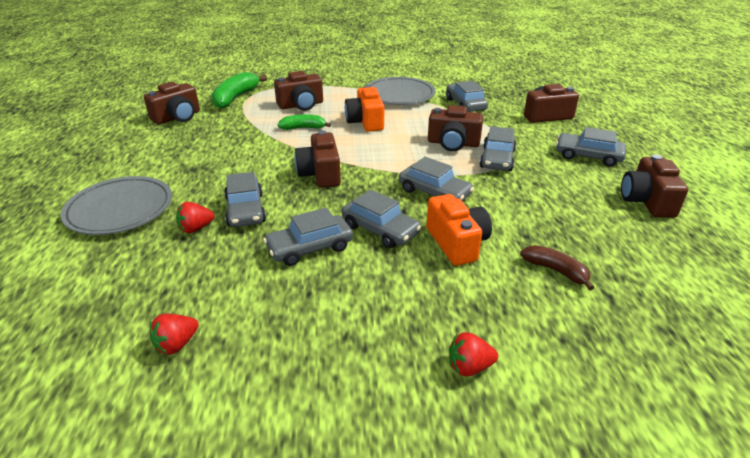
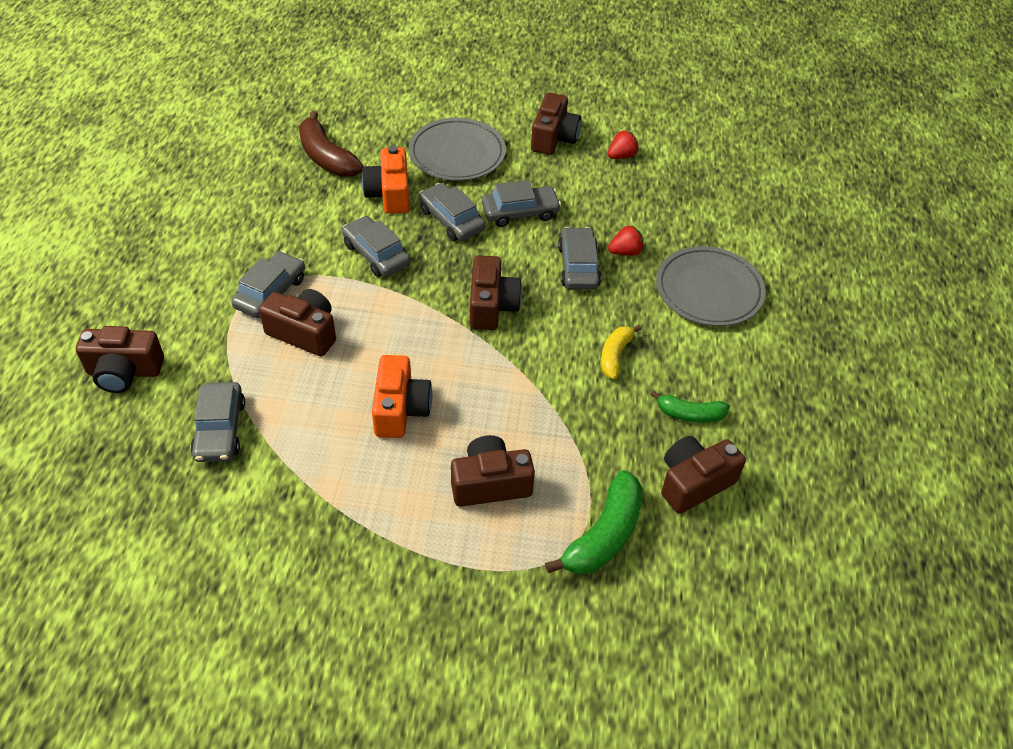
camera: 170 degrees left, 15 degrees up
(218, 160) = (615, 355): none -> yellow banana
(303, 128) = (496, 410): green banana -> green banana (690, 414)
(399, 95) = (311, 485): grey plate -> grey plate (457, 154)
(469, 367) = (434, 112): red strawberry -> none
(556, 271) = (326, 157): brown banana -> brown banana, size x1.64
(588, 156) = (158, 277): grey car -> none
(647, 201) = (172, 205): brown camera -> brown camera (554, 138)

